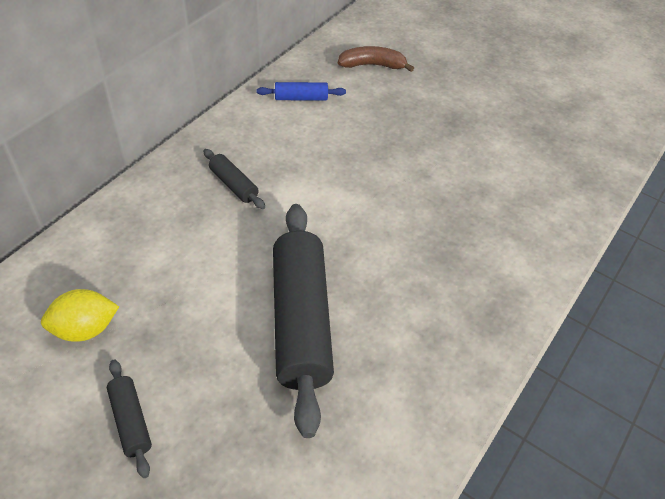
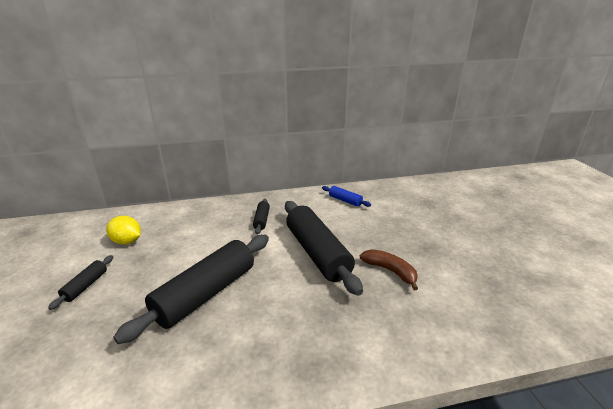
camera: 45 degrees right, 20 degrees down
(356, 192) = (317, 253): none -> black rolling pin
(372, 65) = (407, 202): brown banana -> brown banana (390, 271)

